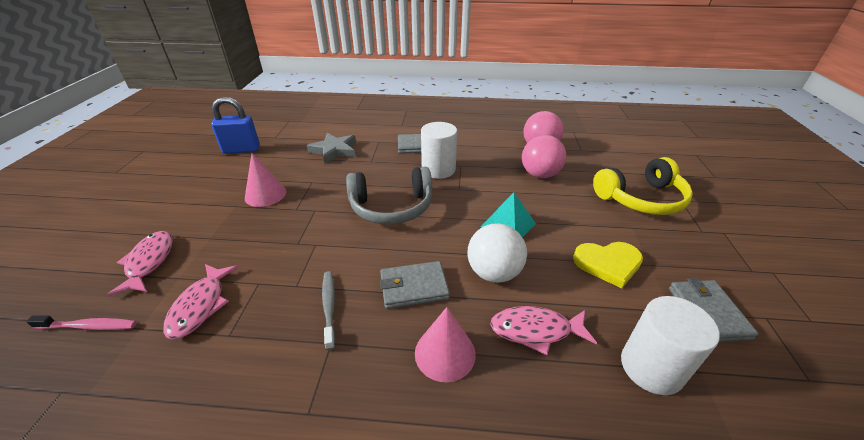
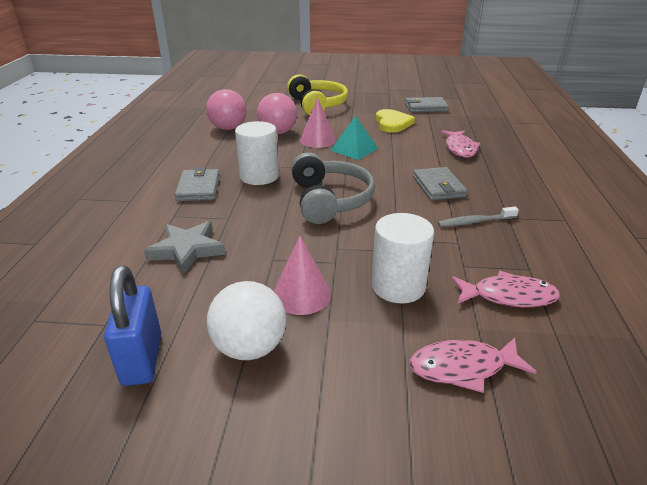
camera: 90 degrees left, 5 degrees down
(88, 326) = (577, 378): pink toothbrush -> none
(445, 353) = (492, 175): pink cone -> pink cone (317, 140)
(493, 272) = (412, 157): white ball -> white ball (250, 347)
(651, 367) = (470, 125): white cylinder -> white cylinder (398, 286)

